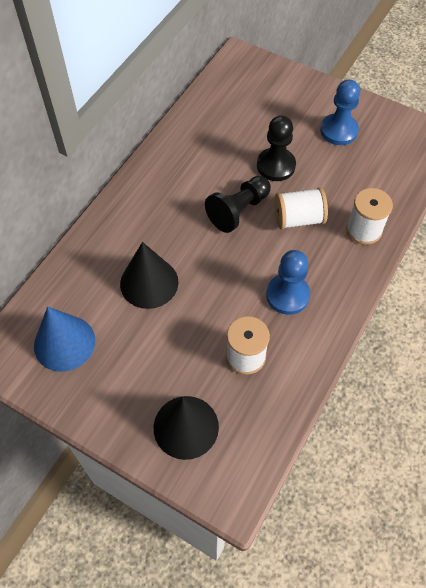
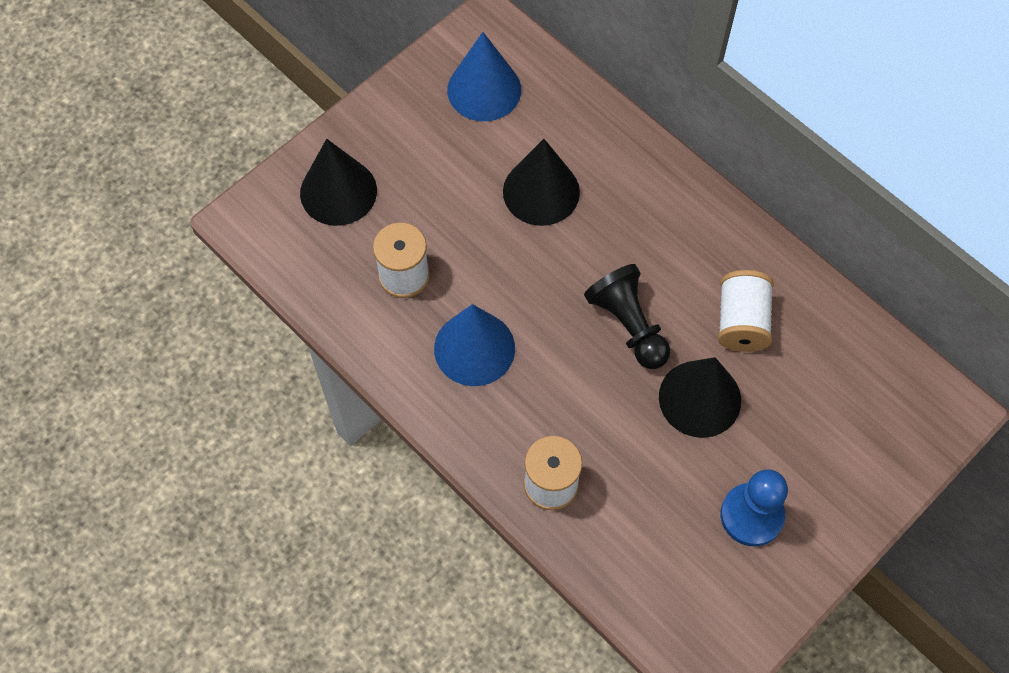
camera: 105 degrees right, 5 degrees up
(276, 165) = (700, 398): black pawn -> black cone
(287, 295) = (474, 348): blue pawn -> blue cone
(298, 219) = (594, 400): white spool -> white spool (741, 322)

